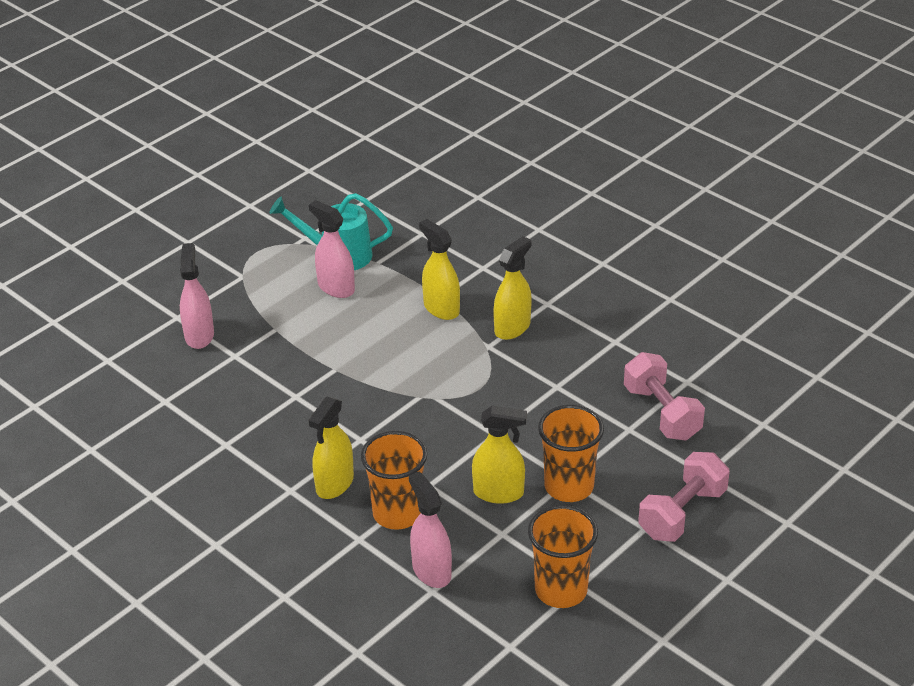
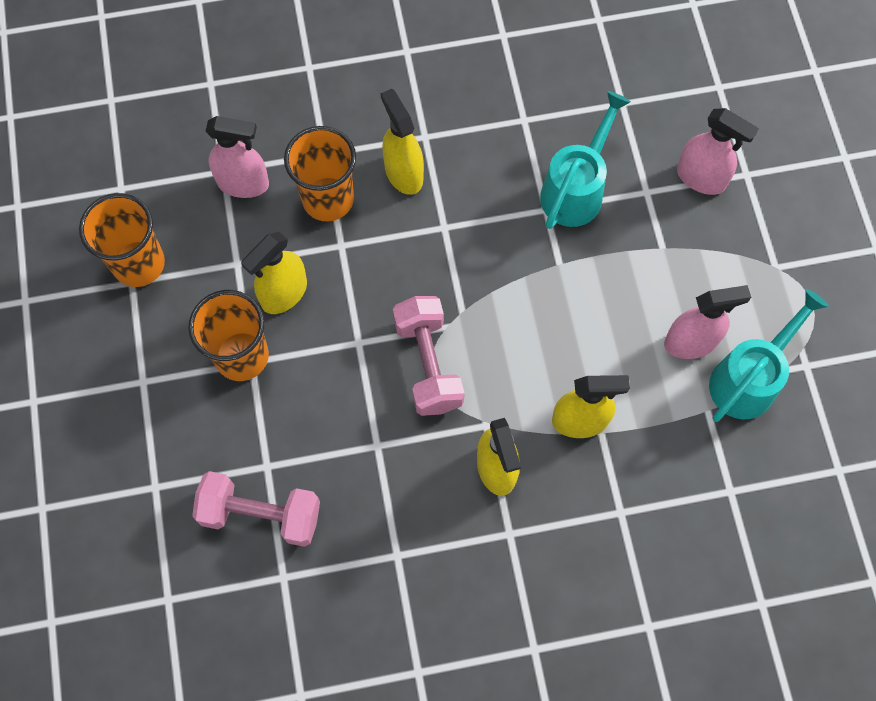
camera: 125 degrees right, 30 degrees up
(265, 389) = (576, 189): none -> turquoise watering can
(682, 513) = (130, 426): pink dumbbell -> pink dumbbell (428, 364)

